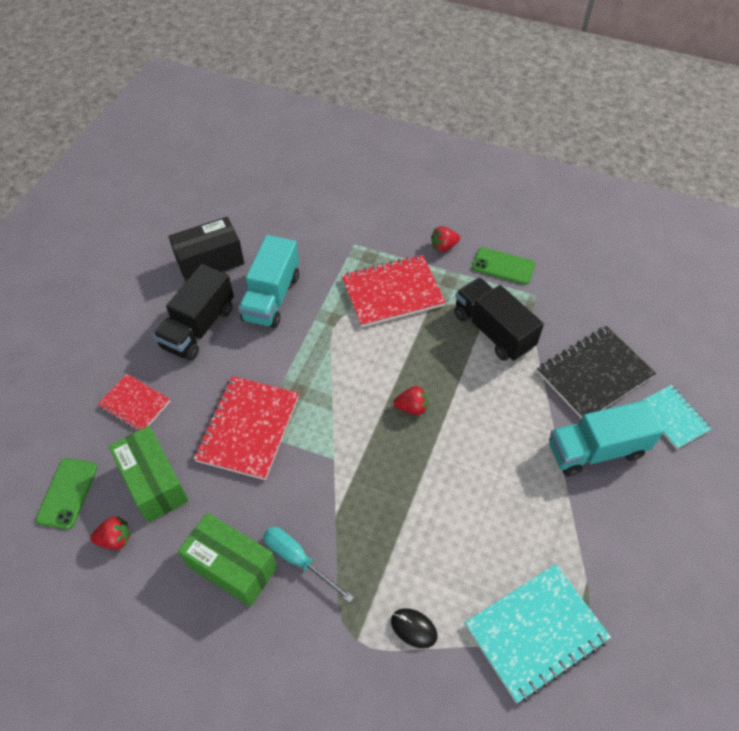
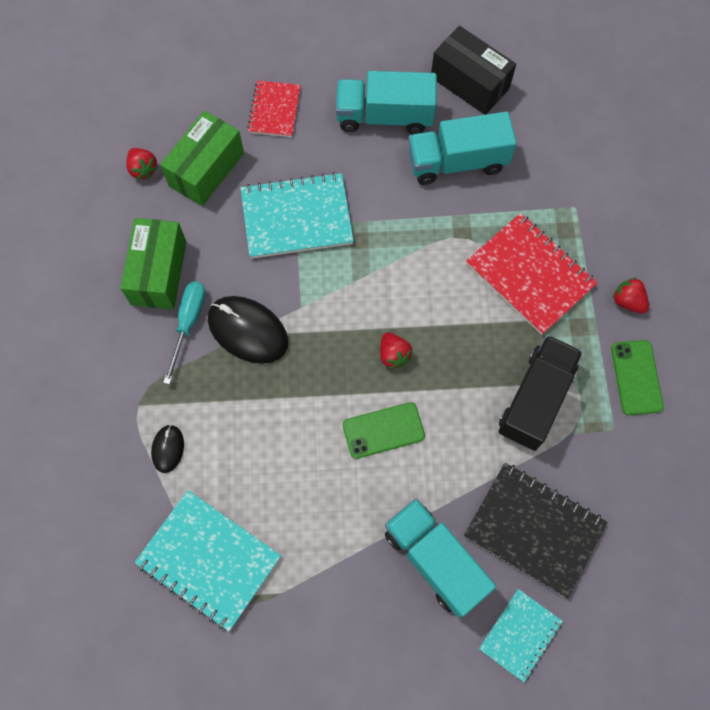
camera: 65 degrees right, 15 degrees up
(67, 493) = (166, 109): green phone -> green phone (383, 430)
(198, 327) = (384, 116): black truck -> turquoise truck
(248, 428) = (296, 217): red notebook -> turquoise notebook
(333, 511) = (248, 331): none -> black mouse

